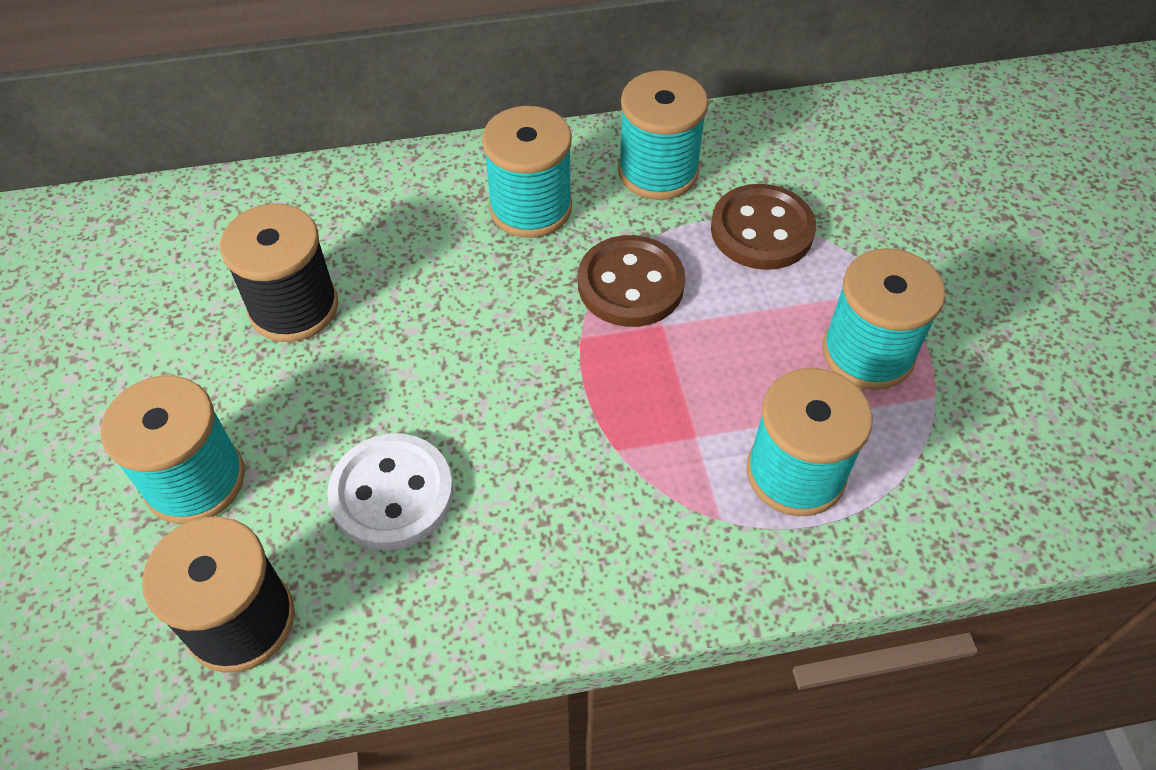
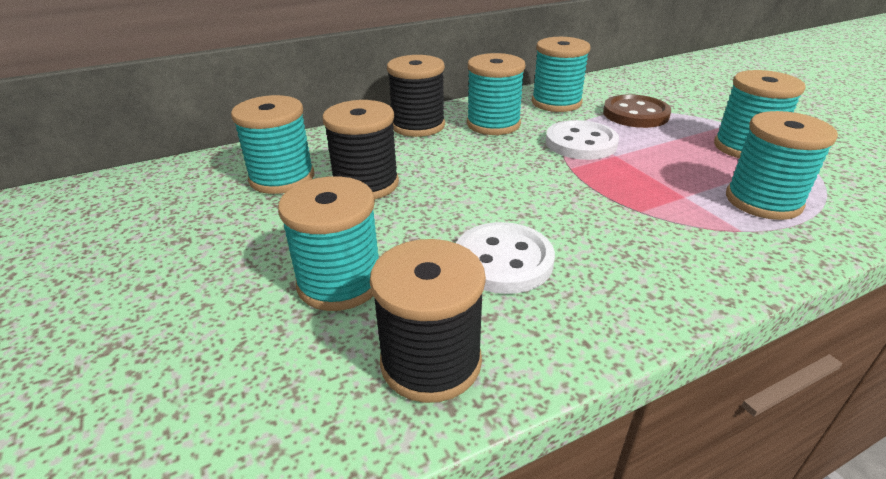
camera: 15 degrees left, 20 degrees down
(195, 268) = (282, 178): none -> turquoise spool
(420, 187) = (418, 126): none -> black spool
(630, 284) = (581, 143): brown button -> white button

